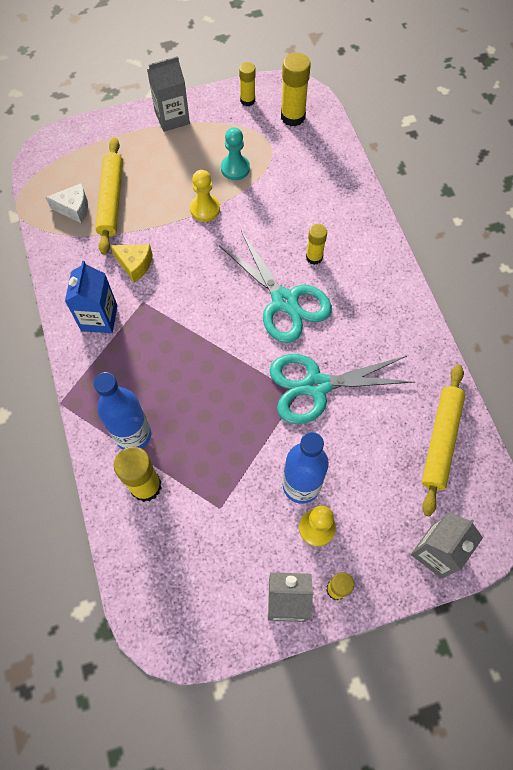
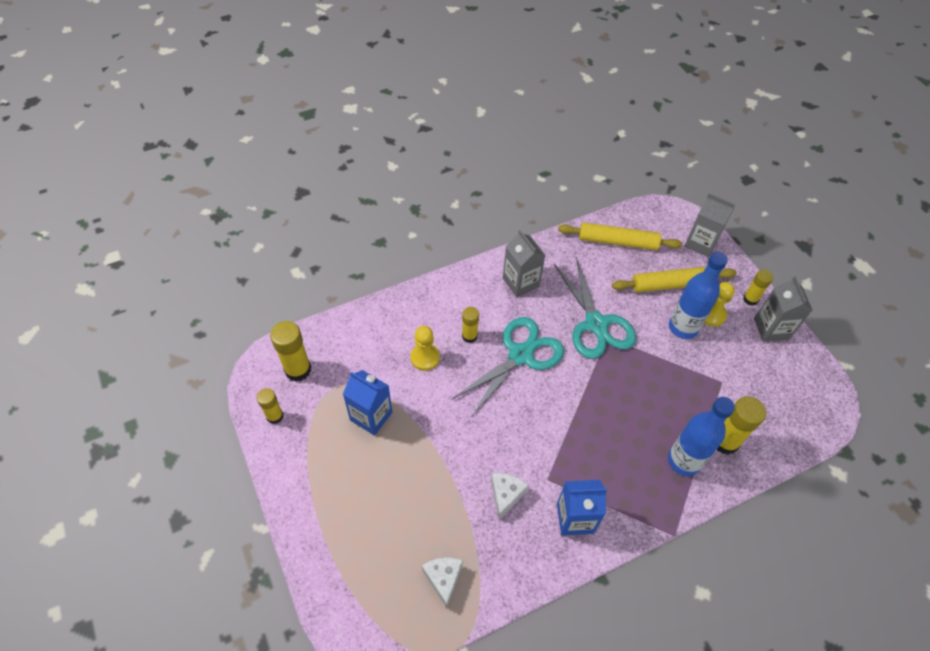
camera: 100 degrees left, 10 degrees down
(111, 200) = (427, 538): yellow rolling pin -> yellow rolling pin (672, 284)
(135, 265) = (506, 495): yellow cheese -> white cheese
(172, 118) = (302, 493): grey carton -> grey carton (520, 282)
(205, 209) = (427, 438): yellow pawn -> yellow pawn (425, 357)
(235, 168) = (371, 416): turquoise pawn -> blue carton

